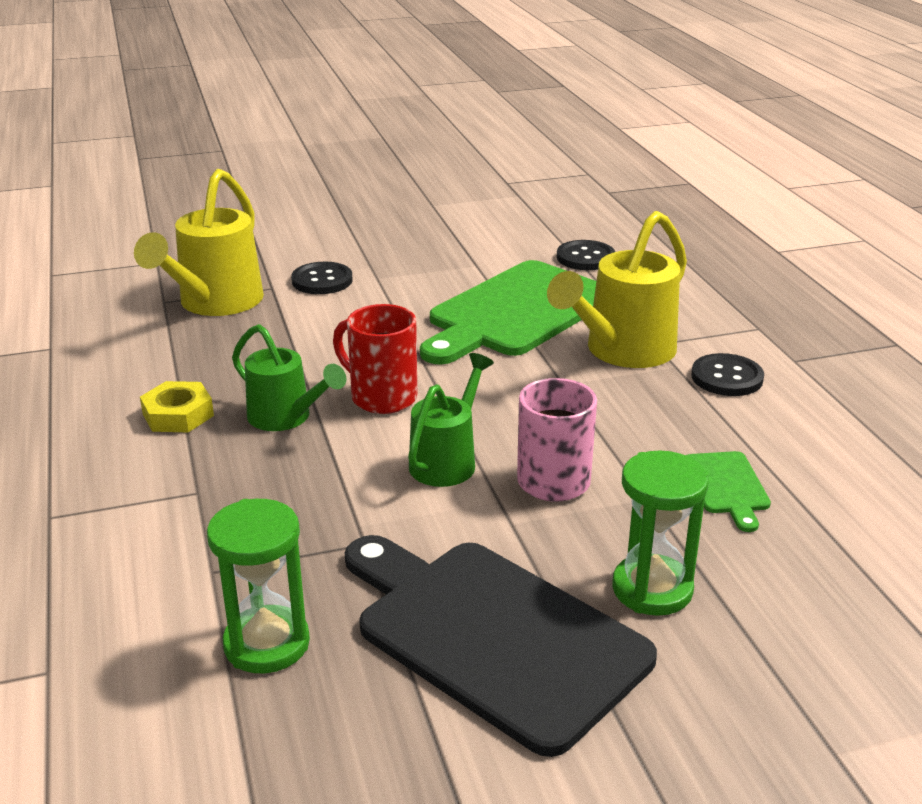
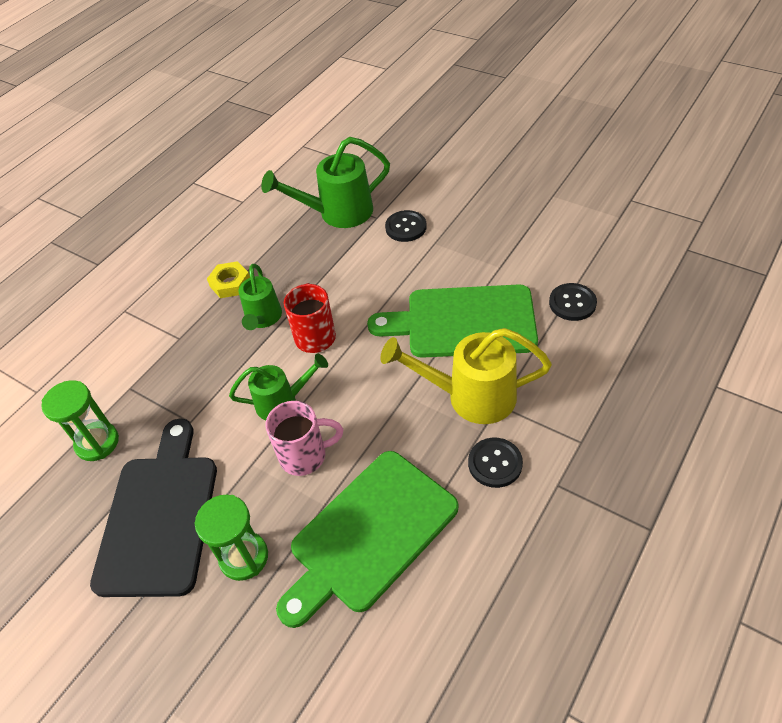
camera: 55 degrees right, 20 degrees up
(215, 303) = (338, 213): yellow watering can -> green watering can
(727, 486) = (369, 534): green cutting board -> green cutting board, size x2.30

